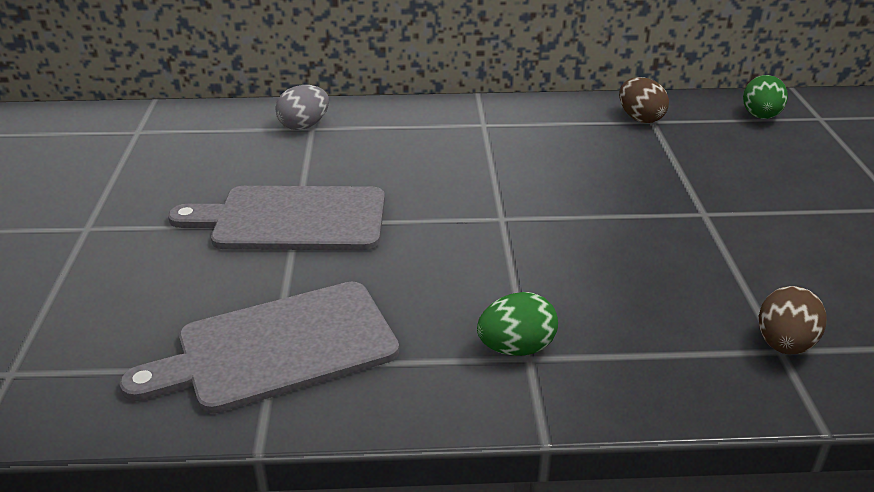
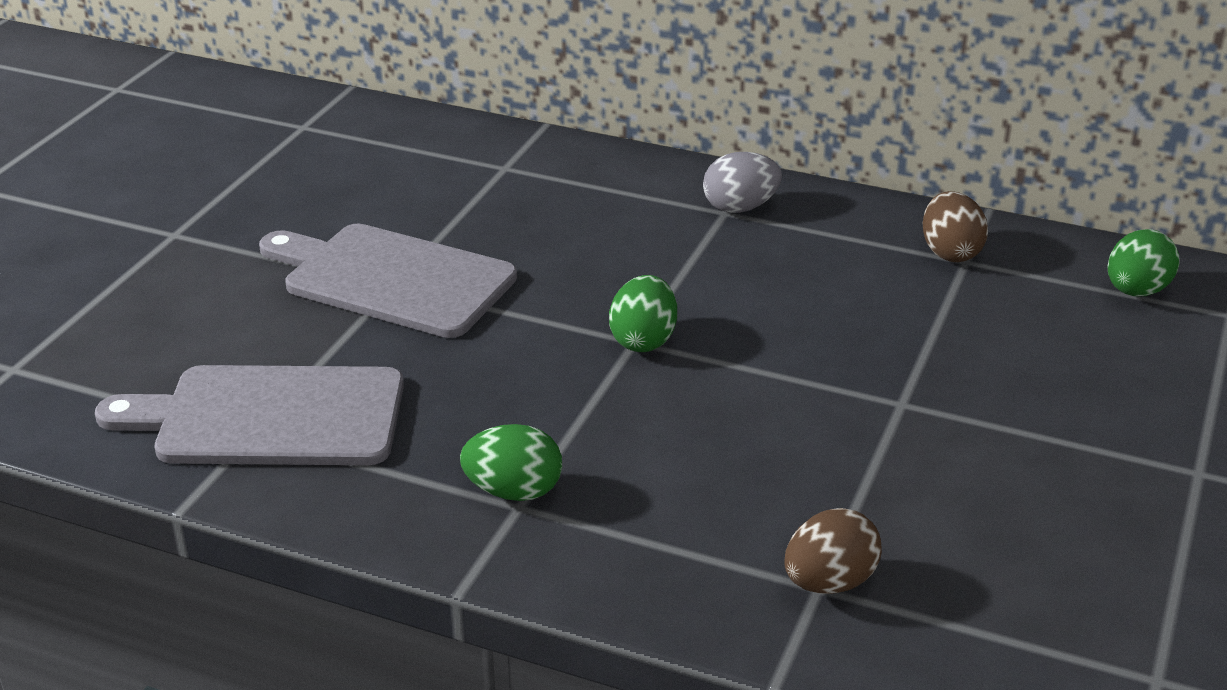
camera: 25 degrees right, 0 degrees up
(304, 126) = (497, 162): grey egg -> grey egg (740, 208)
(508, 216) = (643, 340): none -> green egg

